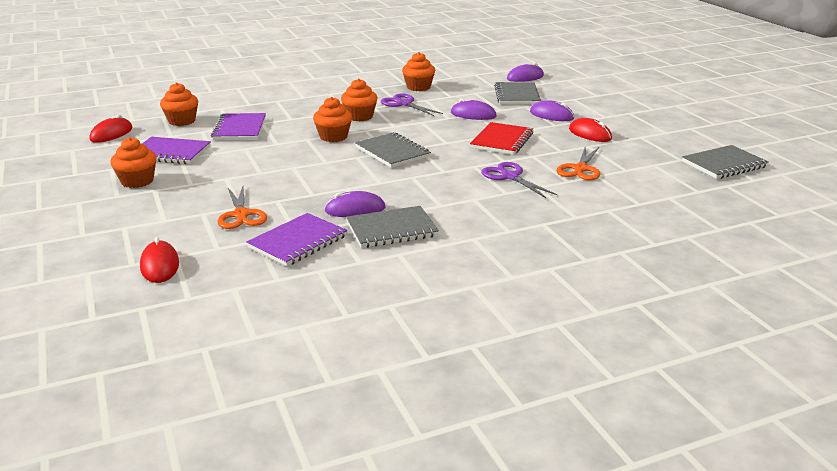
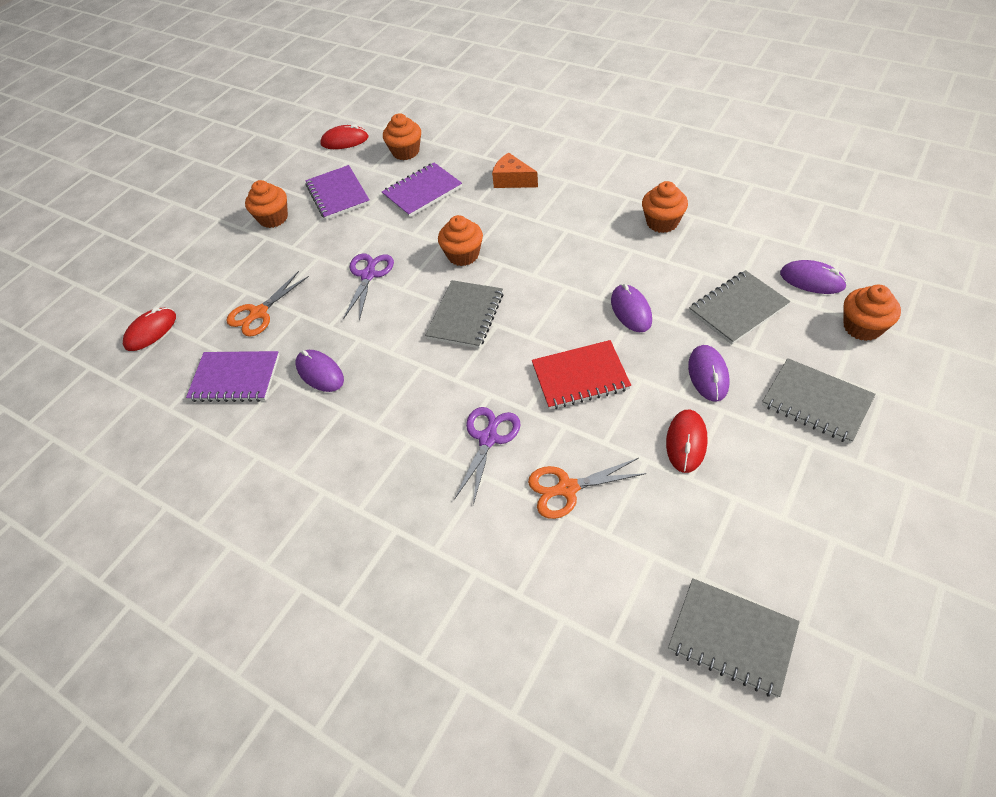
camera: 60 degrees right, 25 degrees up
(294, 105) = (512, 180): none -> orange cheese
(359, 116) = (530, 238): orange cupcake -> orange cupcake (862, 327)
(391, 229) = (299, 422): grey notebook -> grey notebook (816, 402)
(404, 104) = (600, 243): purple scissors -> purple scissors (368, 275)

